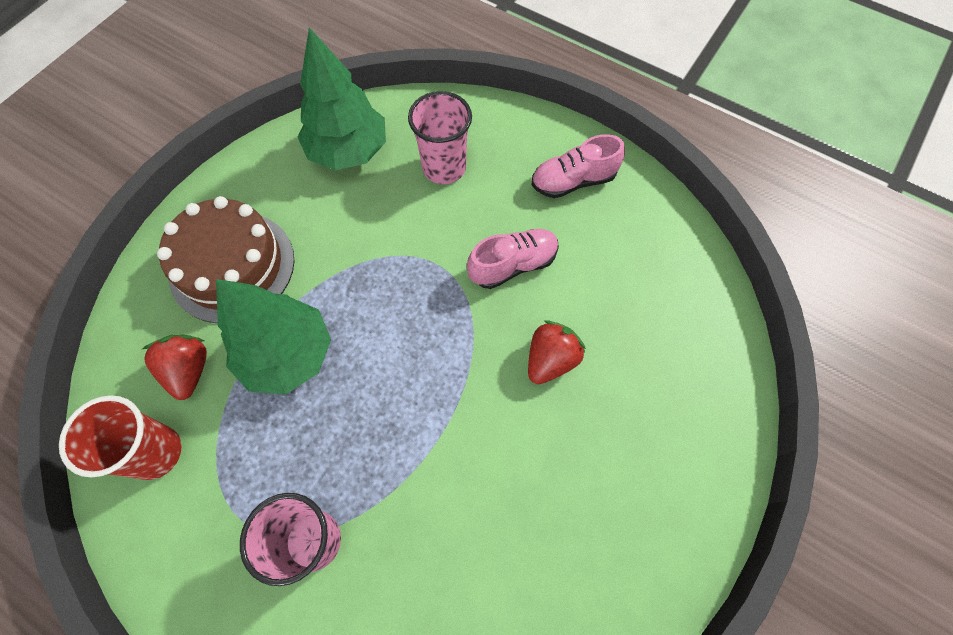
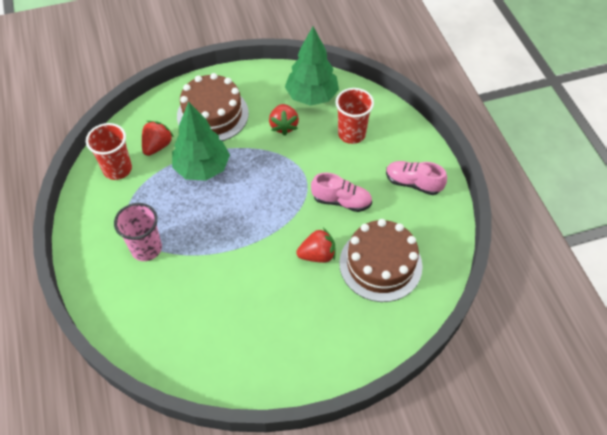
camera: 40 degrees right, 10 degrees down
(348, 216) = (283, 126): none -> red strawberry
(444, 168) = (351, 134): pink cup -> red cup
(633, 312) = (380, 264): none -> brown cake

